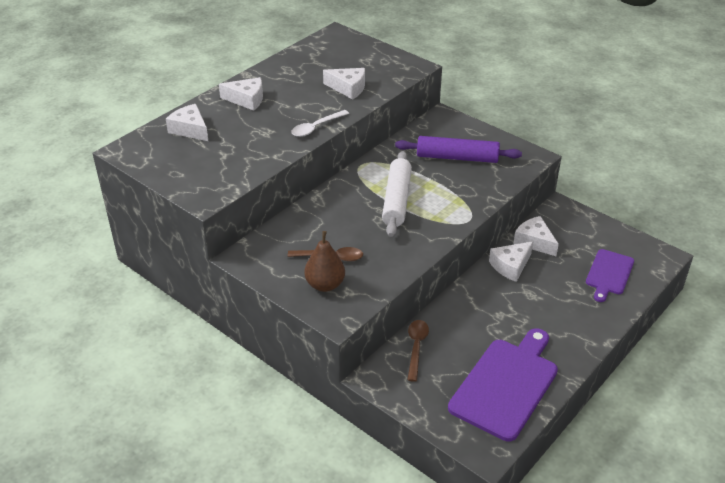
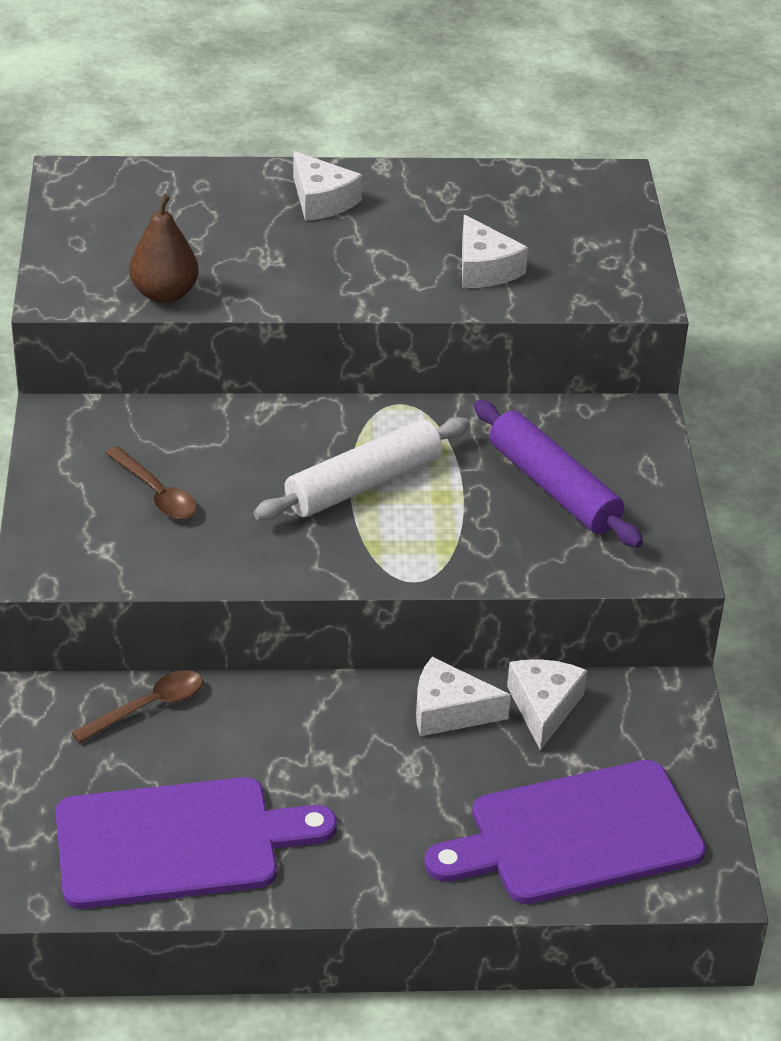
camera: 45 degrees right, 0 degrees up
(190, 129) = (186, 197): white cheese -> none
(316, 127) = (343, 295): white spoon -> none
(325, 285) = (93, 520): brown pear -> brown pear (164, 294)
(609, 274) = (575, 835): purple cutting board -> purple cutting board, size x1.73

